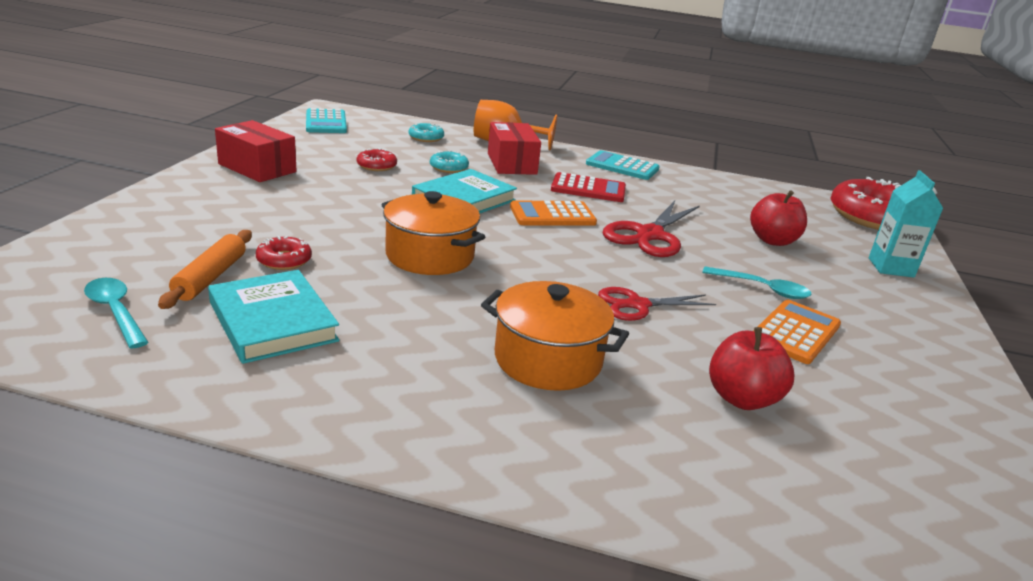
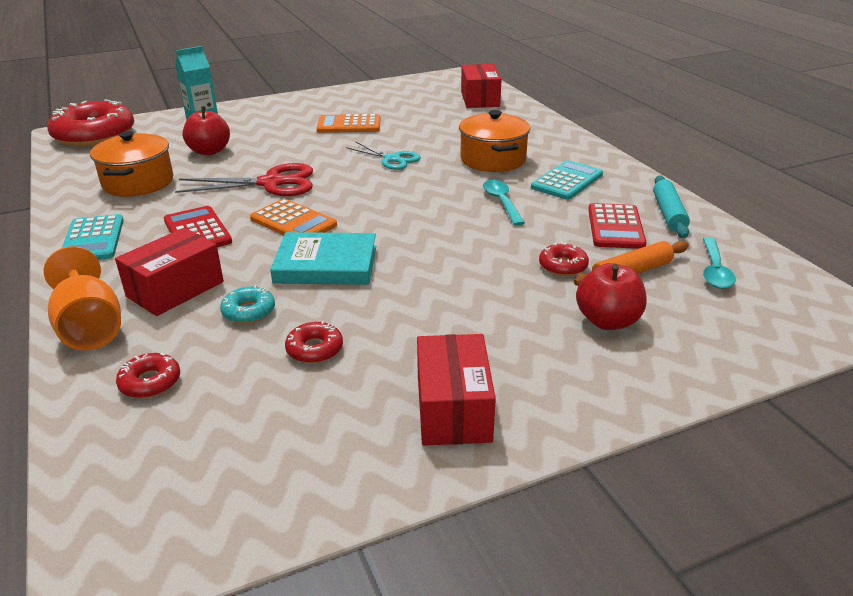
camera: 125 degrees left, 5 degrees up
(219, 372) = (669, 213): none -> turquoise rolling pin
(272, 322) = (615, 227): turquoise book -> red calculator
(326, 122) = (194, 506): turquoise calculator -> turquoise calculator (567, 181)
(426, 138) = (150, 382): turquoise donut -> red donut
(430, 256) = (452, 228): orange pot -> orange pot (138, 182)
(638, 305) = (392, 159): red scissors -> turquoise scissors
(742, 398) = (439, 123): red apple -> red apple (608, 321)
(762, 289) = (304, 140): turquoise spoon -> turquoise spoon (501, 202)
(848, 514) = (480, 99): none -> red box

